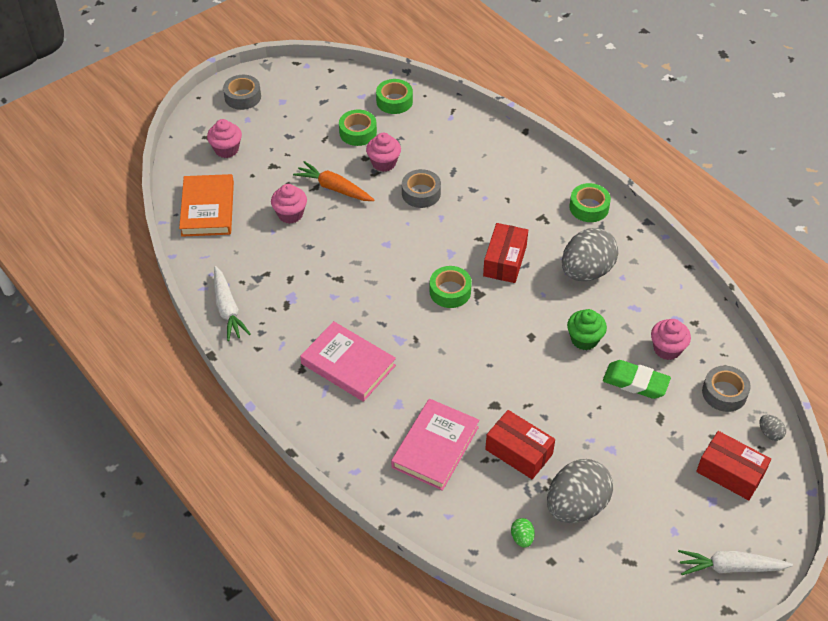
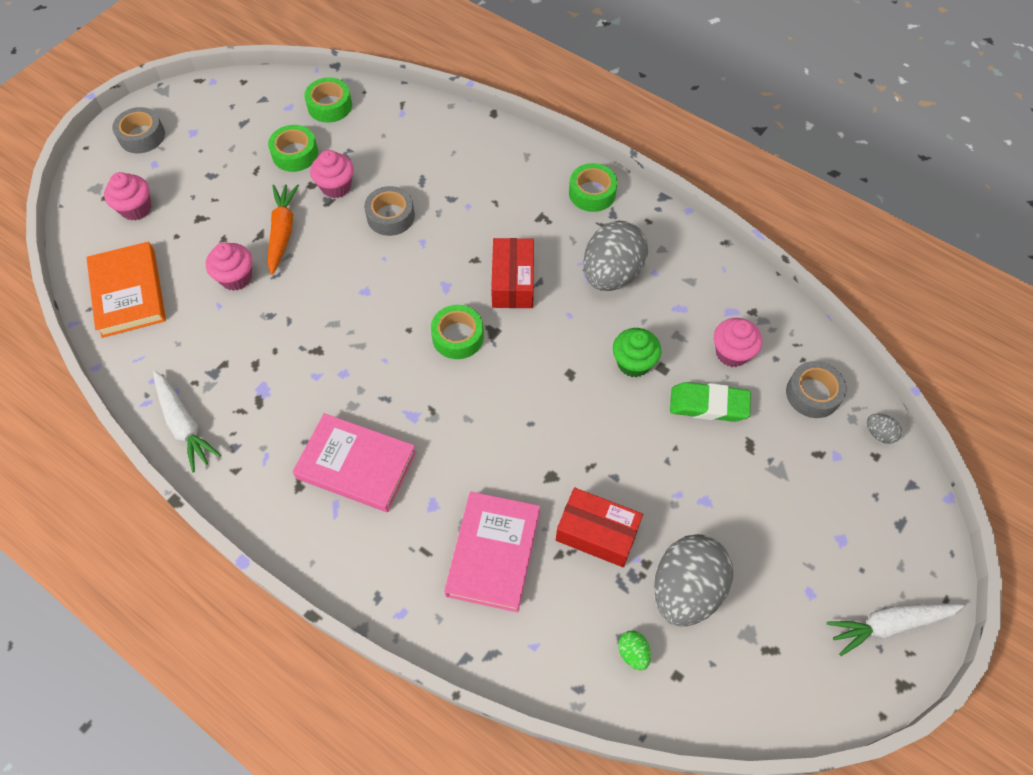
camera: 15 degrees left, 10 degrees up
(334, 188) = (282, 231): orange carrot -> orange carrot turned 75 degrees clockwise
(730, 473) = (850, 497): red box -> none

